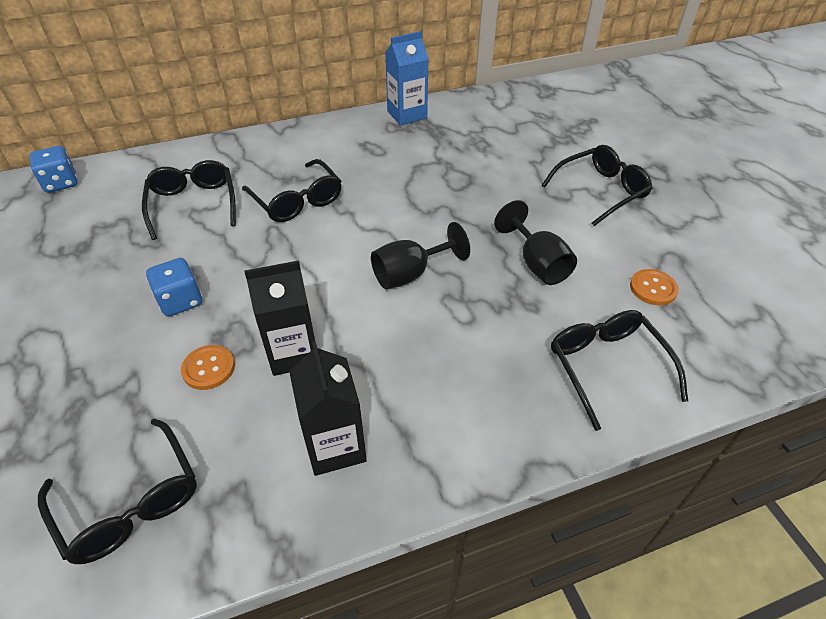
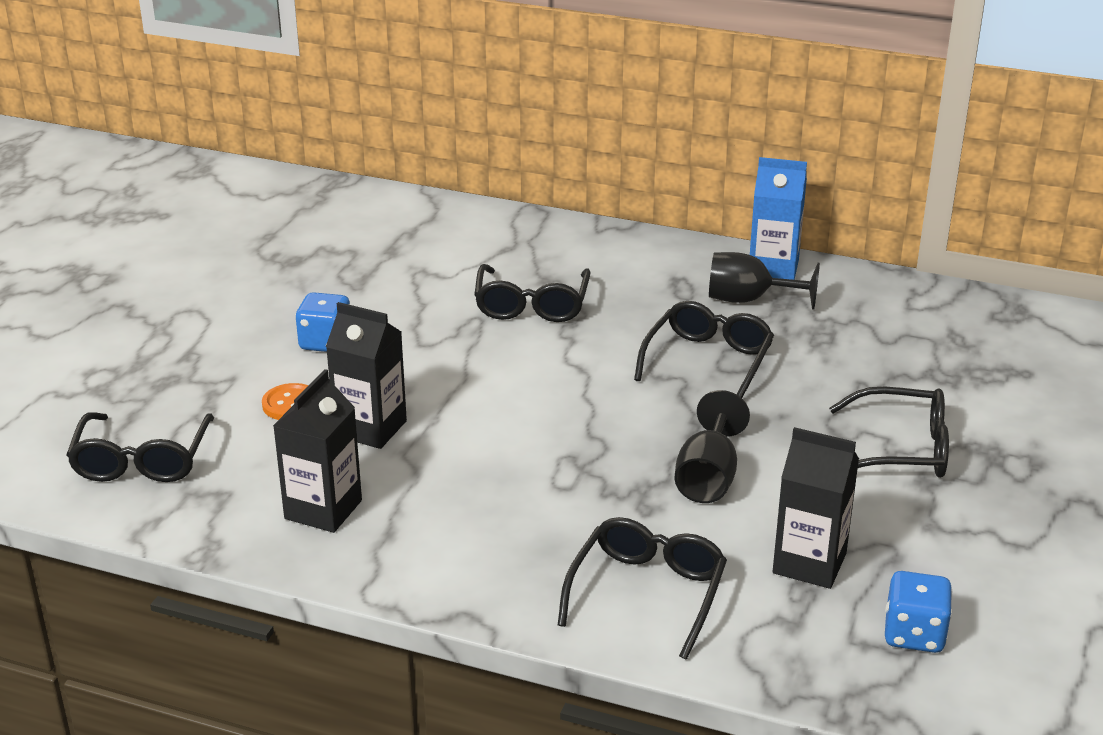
camera: 40 degrees right, 15 degrees down
(61, 183) = (333, 196): blue dice -> blue dice (914, 634)
(193, 204) = (428, 265): black glasses -> black glasses (708, 361)
(410, 274) = (559, 421): black goblet -> black goblet (749, 300)
(653, 288) = (809, 563): orange button -> black carton

